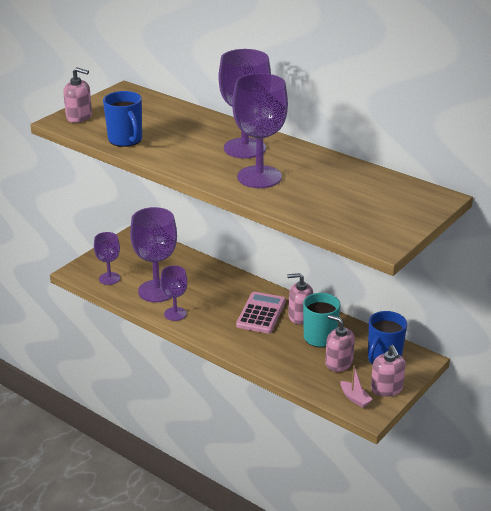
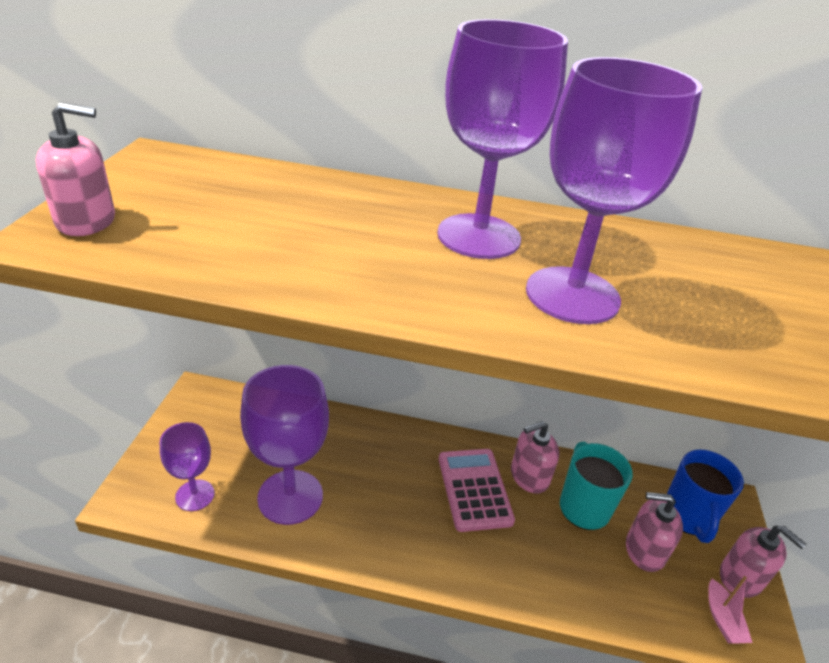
camera: 30 degrees left, 5 degrees up
(125, 140) = (230, 260): blue mug -> none
(175, 314) = (347, 537): purple goblet -> none
(355, 398) = (722, 619): pink boat -> pink boat turned 60 degrees clockwise

